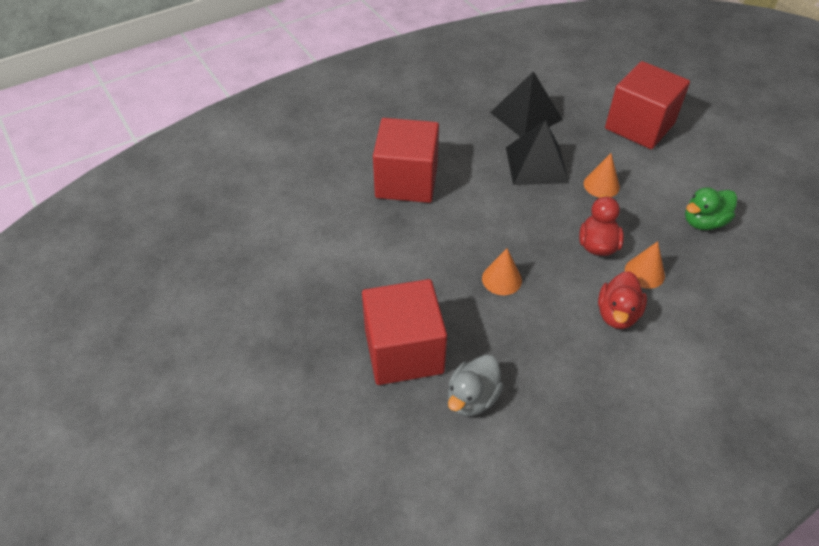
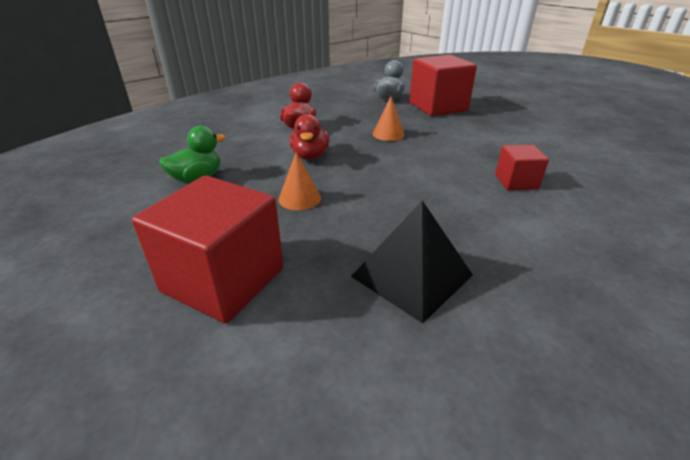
camera: 170 degrees right, 15 degrees down
(406, 181) = (516, 182): red cube -> red cube, size x0.52
(536, 164) = (379, 211): black pyramid -> none
(644, 272) = (272, 145): orange cone -> none

